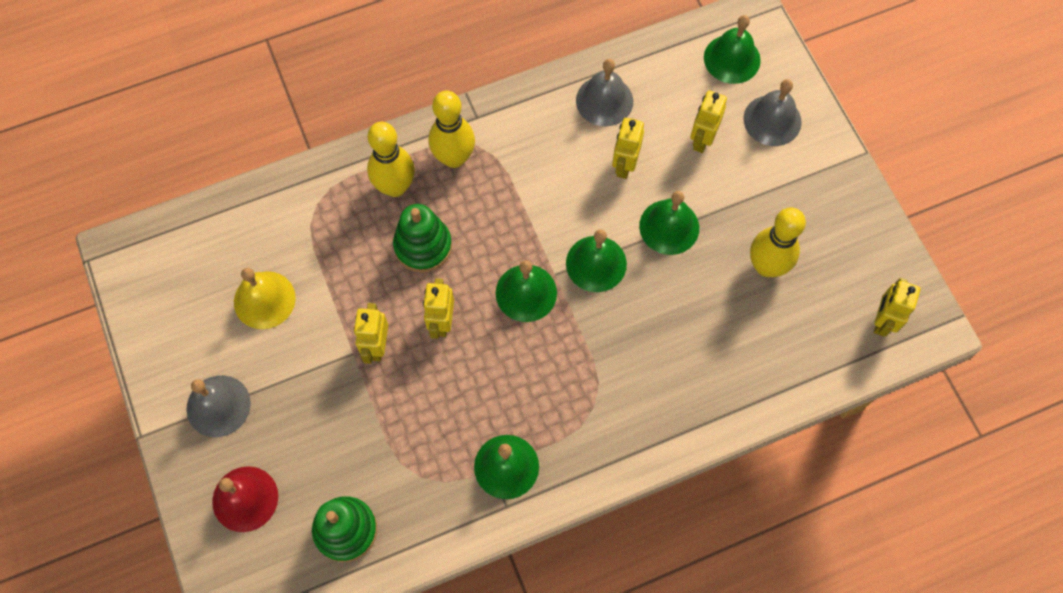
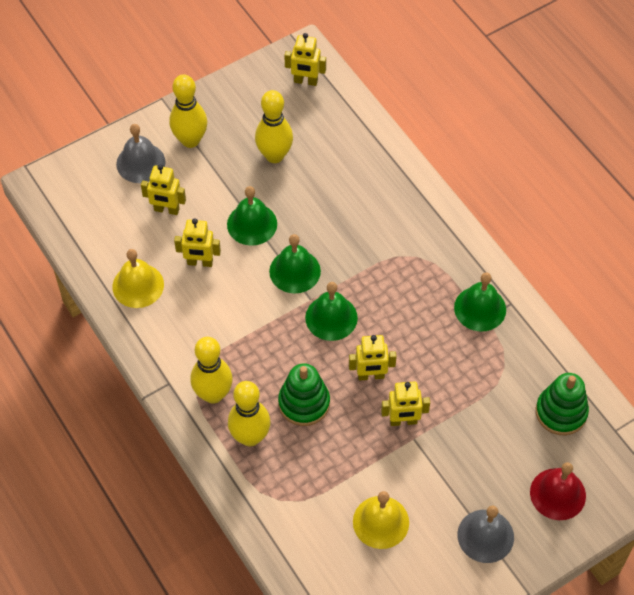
camera: 100 degrees left, 10 degrees down
(604, 100) = (138, 285): grey bell -> yellow bell
(732, 59) = (83, 196): green bell -> none
(799, 176) = (190, 140): none -> yellow bowling pin

